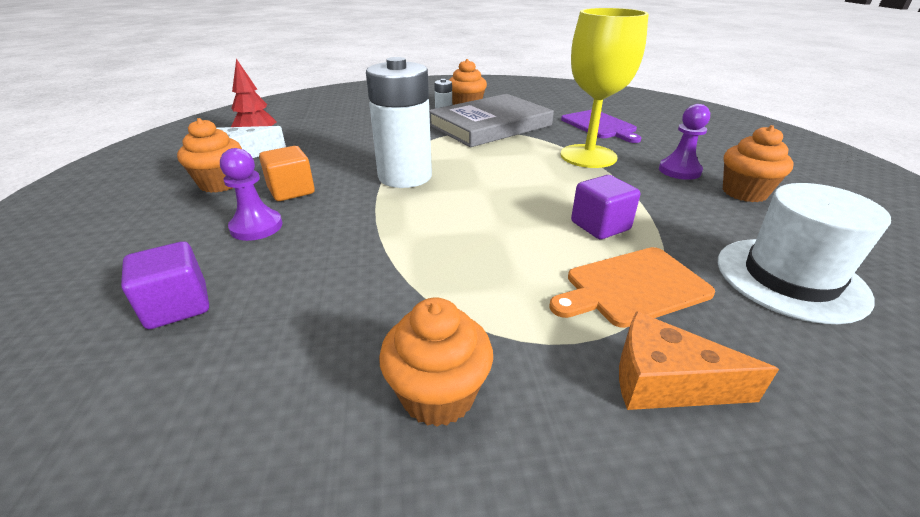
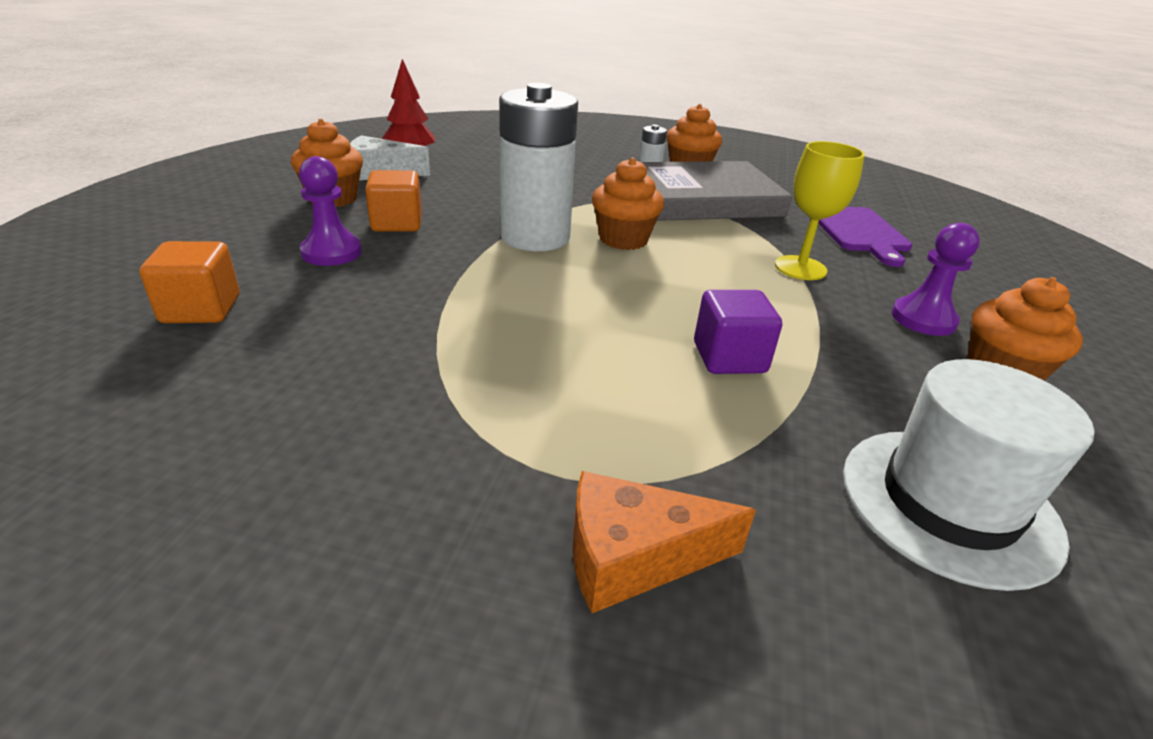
camera: 20 degrees right, 0 degrees up
(178, 306) = (201, 309): purple cube -> orange cube
(438, 395) = (366, 474): orange cupcake -> orange cupcake (623, 239)
(588, 156) = (800, 268): yellow goblet -> yellow goblet, size x0.63
(632, 287) = (699, 441): orange cutting board -> none
(665, 382) = (633, 557): orange cheese -> orange cheese turned 45 degrees counterclockwise

